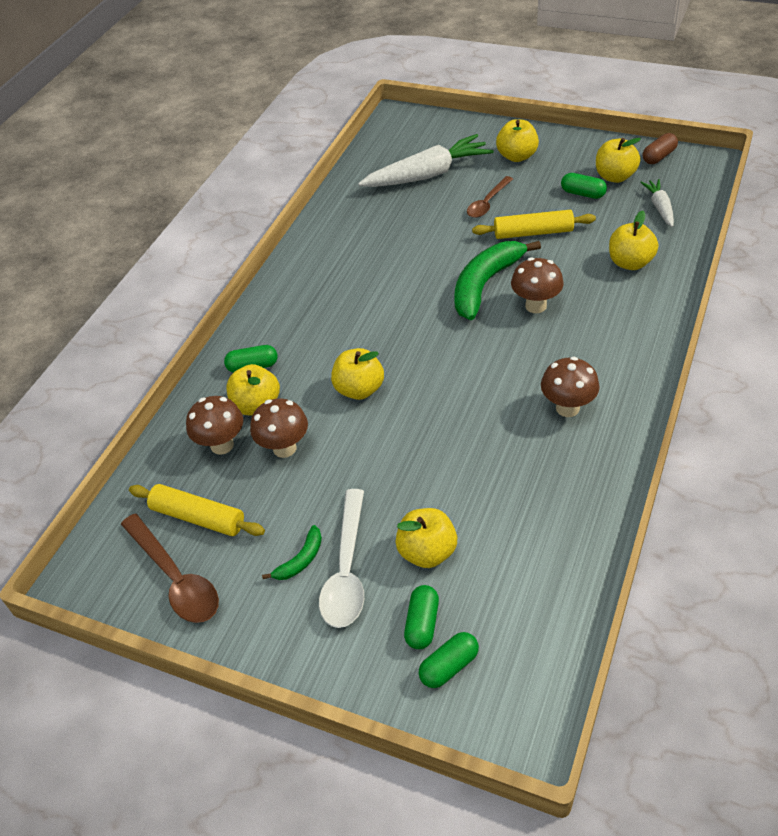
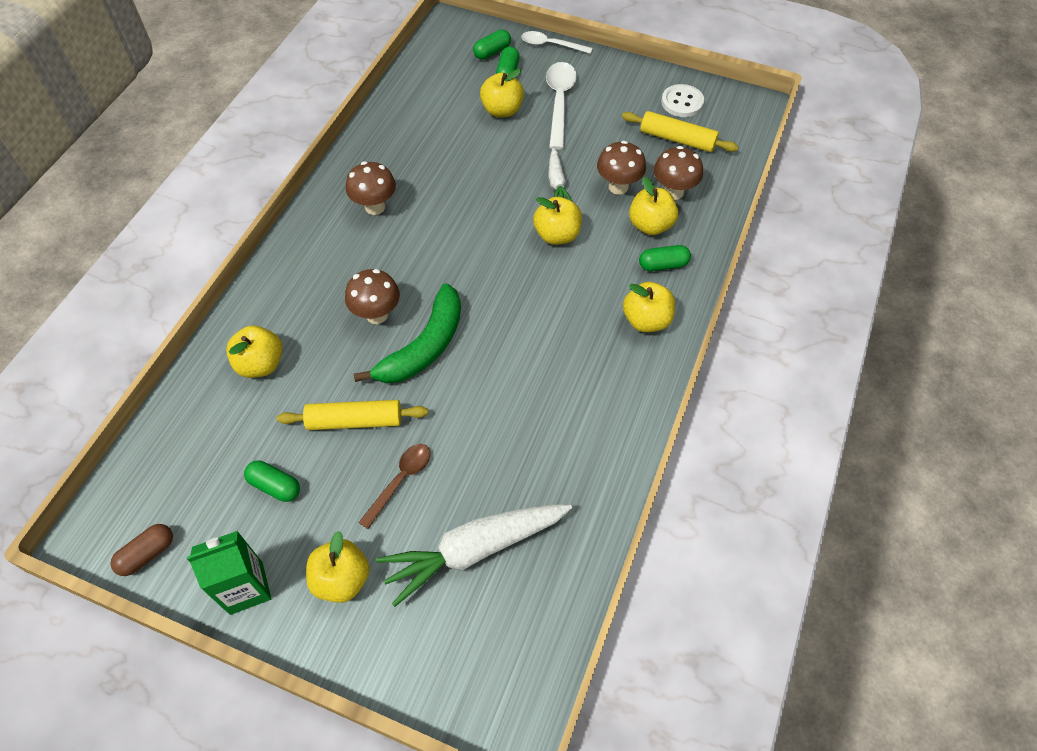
camera: 175 degrees right, 10 degrees up
(175, 578) = (682, 102): brown spoon -> white button
(301, 560) = (593, 109): green banana -> none
(354, 686) = (551, 45): none -> white spoon
(581, 148) = (246, 588): none -> green carton
(615, 176) = (222, 516): yellow apple -> yellow apple (646, 320)
(660, 207) = (191, 449): white carrot -> white carrot (557, 183)

